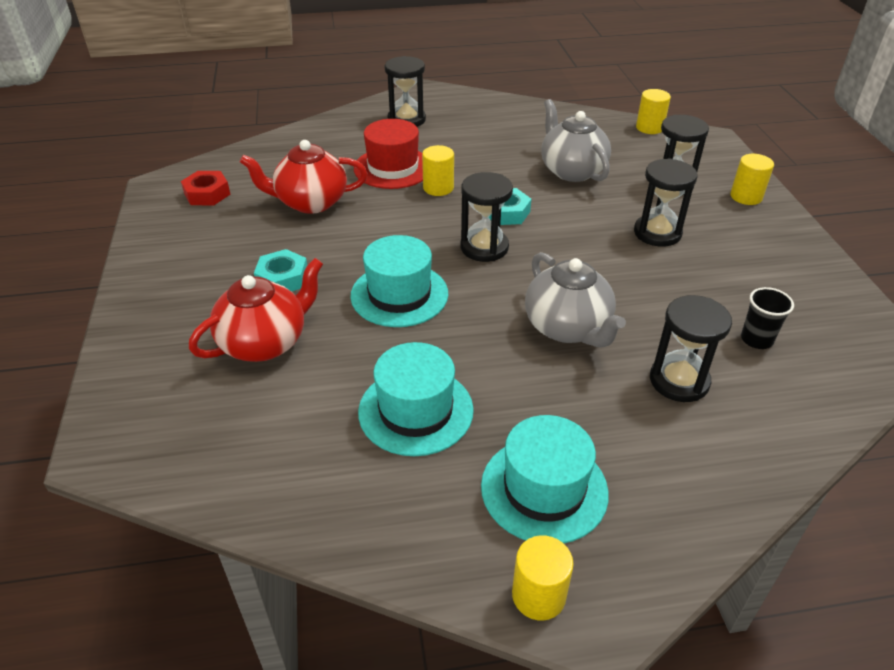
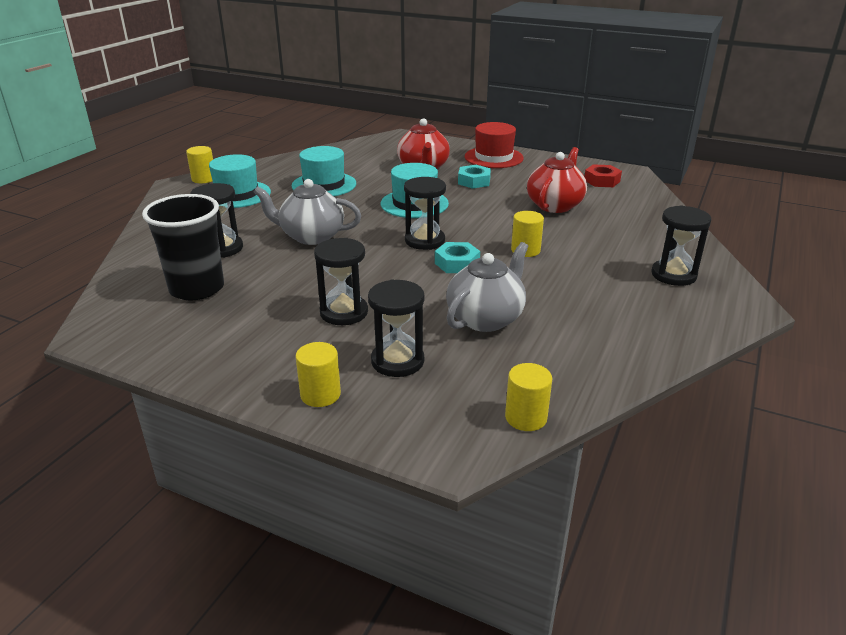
camera: 125 degrees right, 10 degrees down
(393, 168) = (578, 243): red hat -> red hat (493, 157)
(572, 170) = (486, 318): grey teapot -> grey teapot turned 60 degrees counterclockwise
(756, 339) = (197, 288): black cup -> black cup, size x2.08

